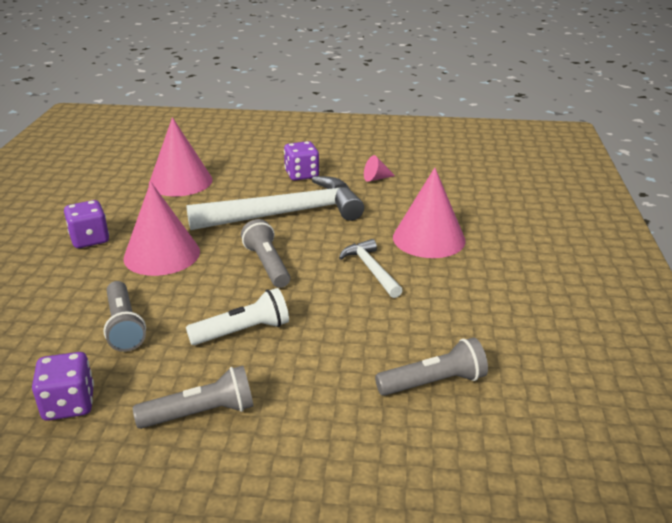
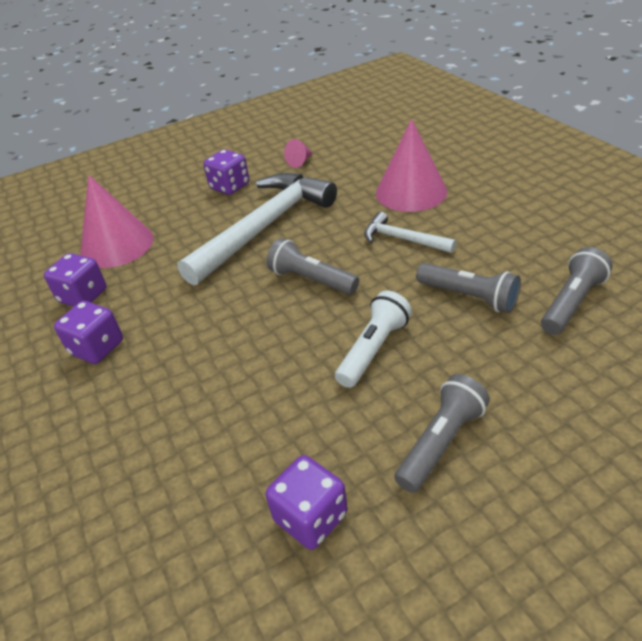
camera: 30 degrees left, 10 degrees up
(122, 204) = (83, 296): none -> purple dice
(124, 326) = (257, 410): grey flashlight -> grey flashlight (469, 297)
(162, 254) = (197, 322): pink cone -> none

